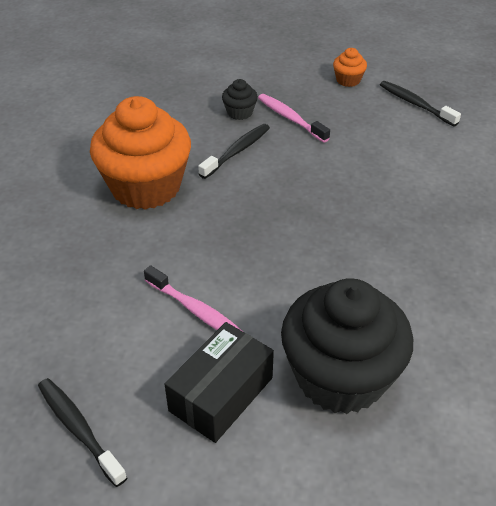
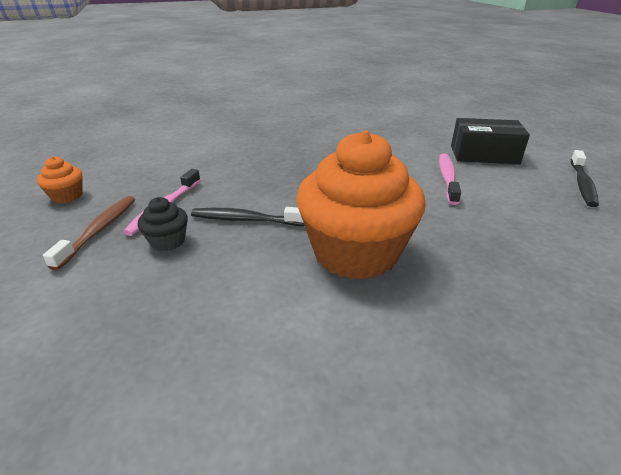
camera: 120 degrees left, 10 degrees down
(280, 89) = (100, 230): none -> brown toothbrush
(340, 376) = (421, 132): black cupcake -> none
(415, 104) = (108, 159): black toothbrush -> none

